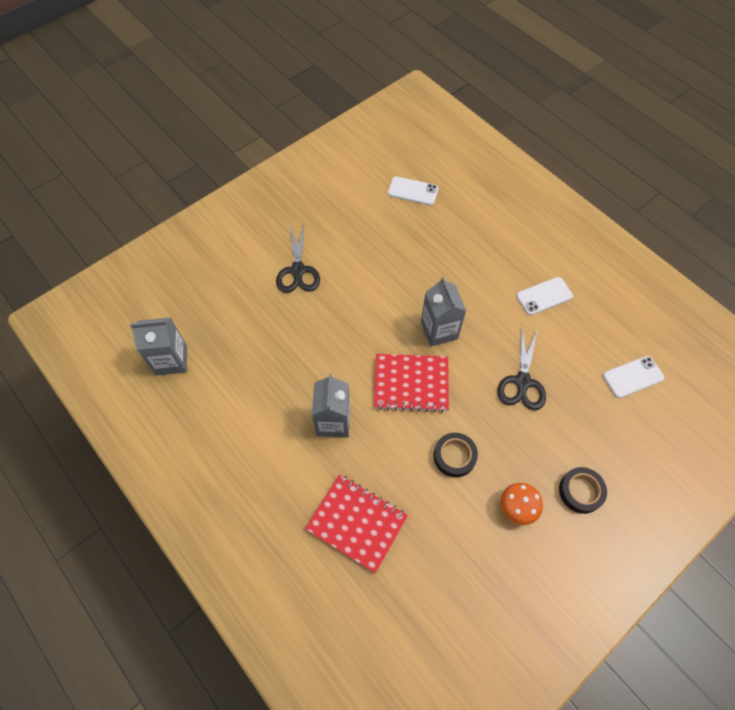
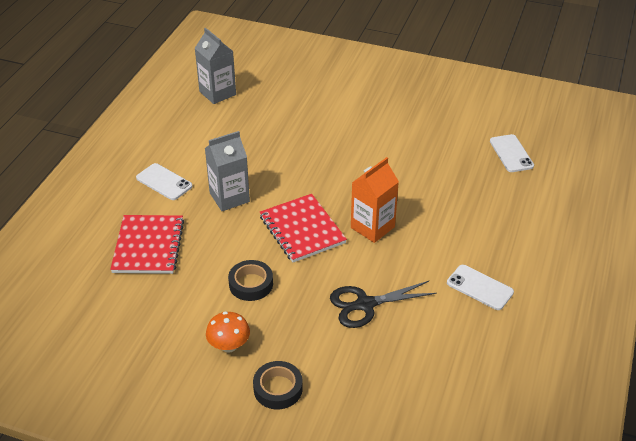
camera: 60 degrees right, 20 degrees down
(298, 270) = (356, 121): black scissors -> none
(439, 330) = (372, 227): grey carton -> orange carton
(633, 377) = (444, 391): white phone -> white phone (164, 182)

